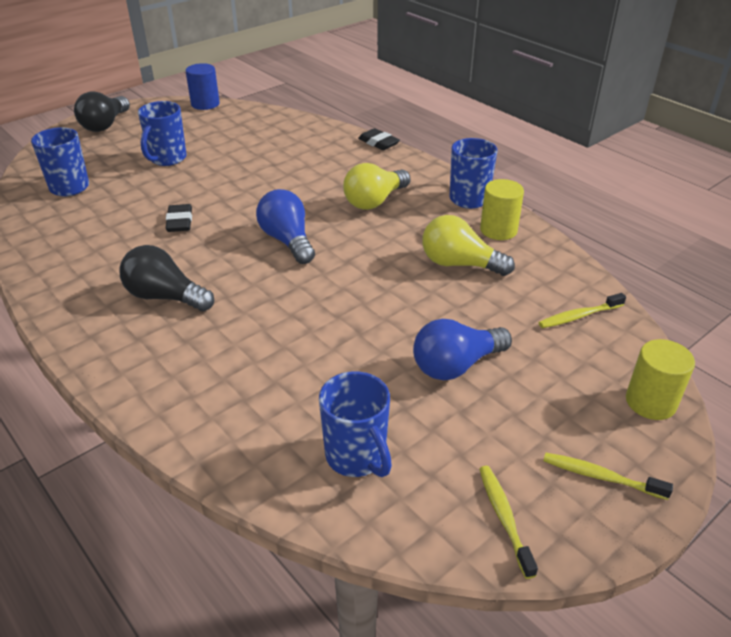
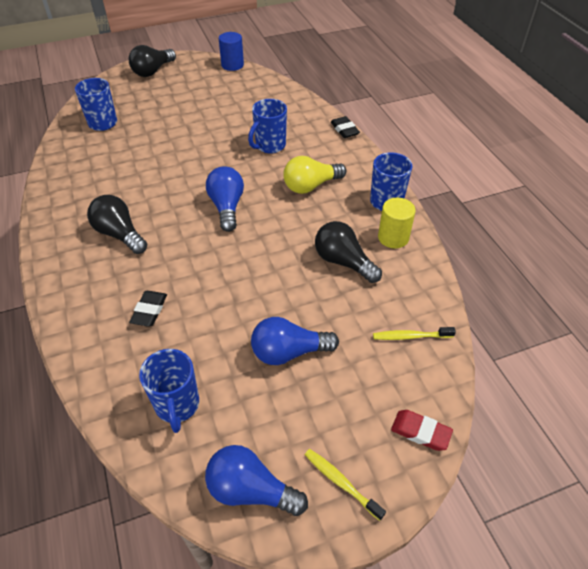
camera: 20 degrees right, 10 degrees up
(167, 159) = (180, 112): blue mug -> blue mug (269, 146)
(179, 222) = (161, 171): black eraser -> black eraser (149, 310)
(459, 264) = (343, 262): yellow light bulb -> black light bulb
(504, 518) = (250, 490): yellow toothbrush -> blue light bulb
(650, 402) = (420, 432): yellow cylinder -> red eraser

